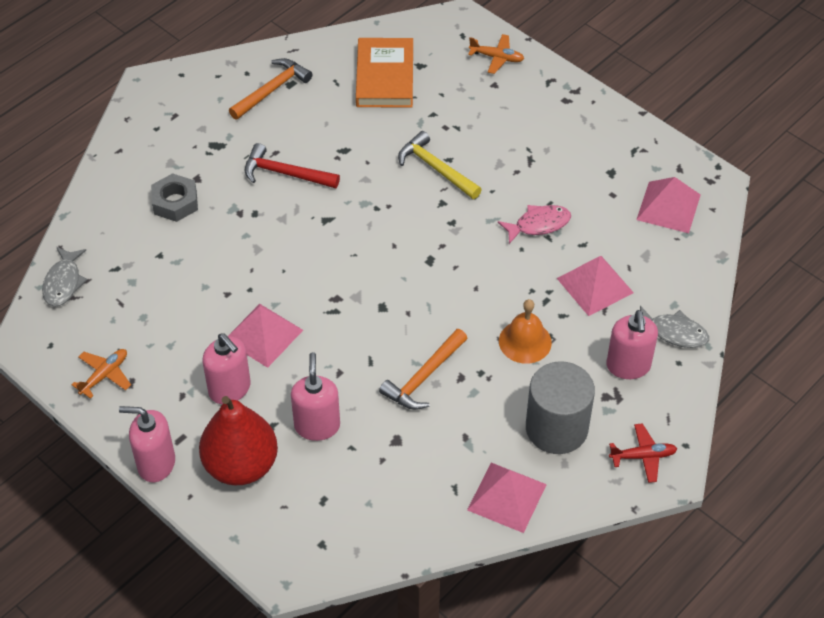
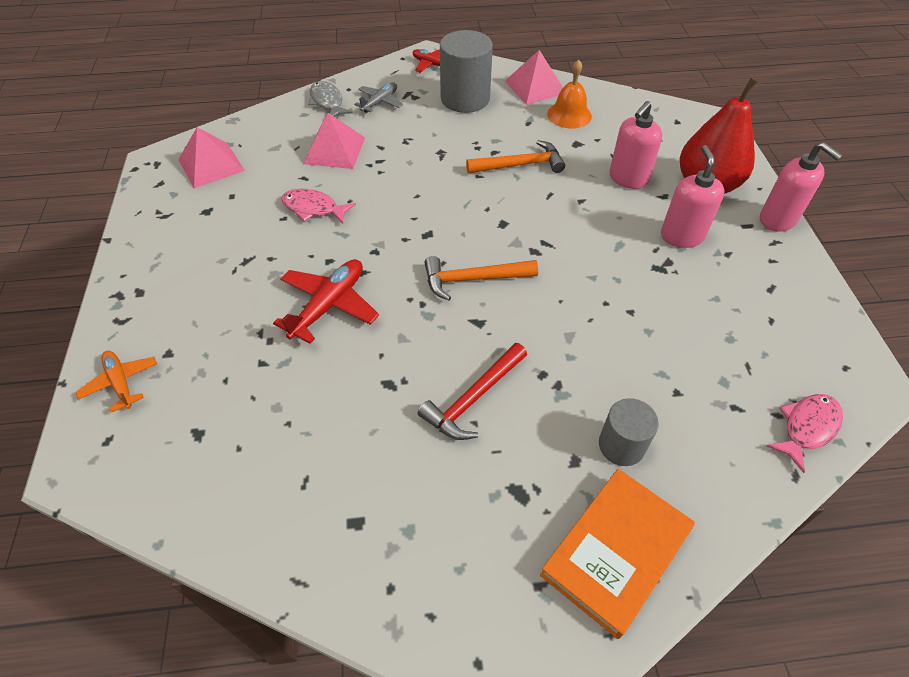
camera: 140 degrees left, 0 degrees up
(63, 282) = (807, 428): grey fish -> pink fish
(104, 375) = (796, 307): orange plane -> none
(175, 202) = (621, 445): grey nut -> grey cylinder
(263, 335) = (622, 259): pink pyramid -> none
(272, 90) = (385, 529): orange hammer -> orange hammer (473, 279)
(285, 173) = (473, 398): red hammer -> red hammer turned 75 degrees clockwise
(385, 77) = (249, 447): orange book -> orange book (615, 552)
(436, 168) = (329, 305): yellow hammer -> red plane
(525, 341) = (426, 147): orange bell -> orange bell (569, 115)
(628, 366) = (380, 102): pink soap dispenser -> grey plane

